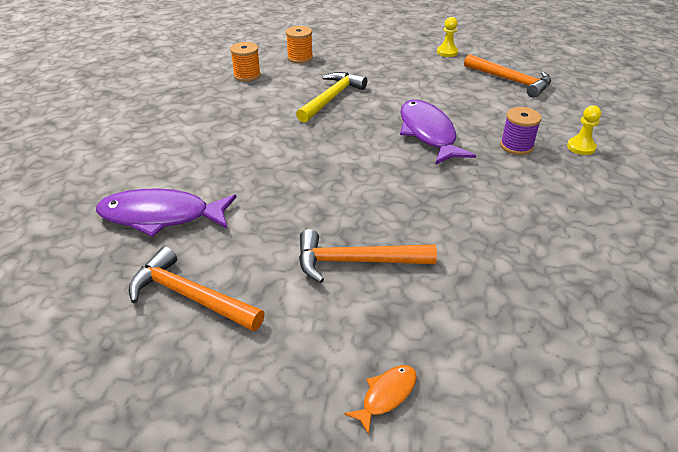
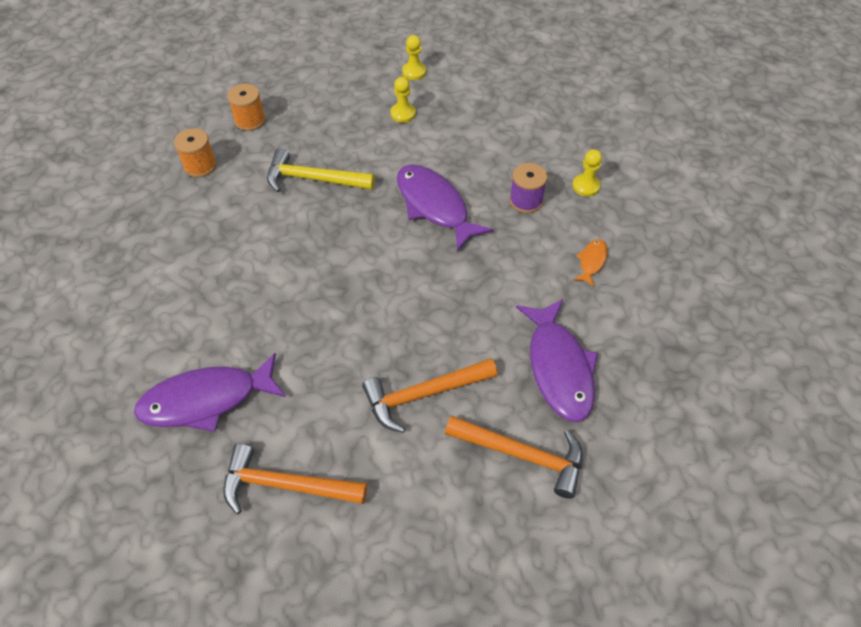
camera: 20 degrees left, 15 degrees up
(331, 98) = (313, 179): yellow hammer -> yellow hammer turned 90 degrees counterclockwise
(386, 395) = (499, 525): orange fish -> orange fish (591, 261)
(426, 74) = (403, 114): none -> yellow pawn
(505, 275) = (559, 367): none -> purple fish
(510, 81) = (494, 103): orange hammer -> orange hammer (522, 454)

